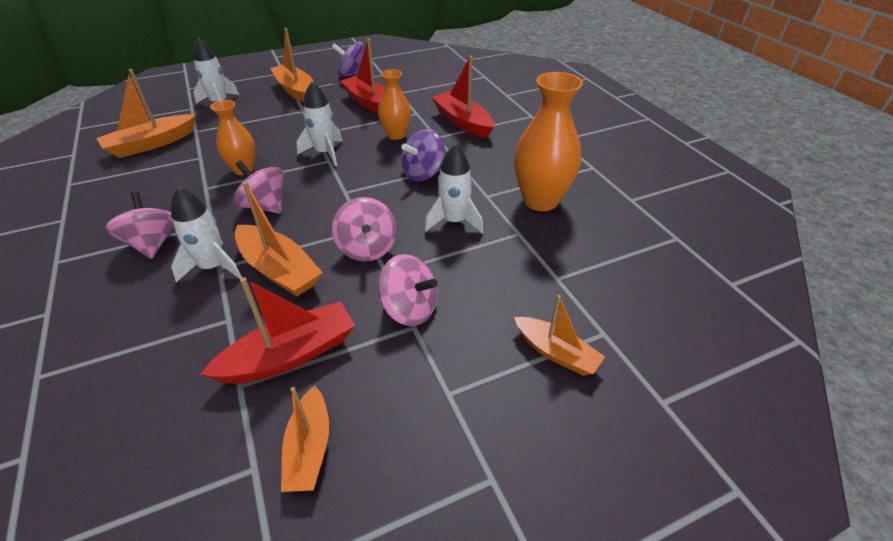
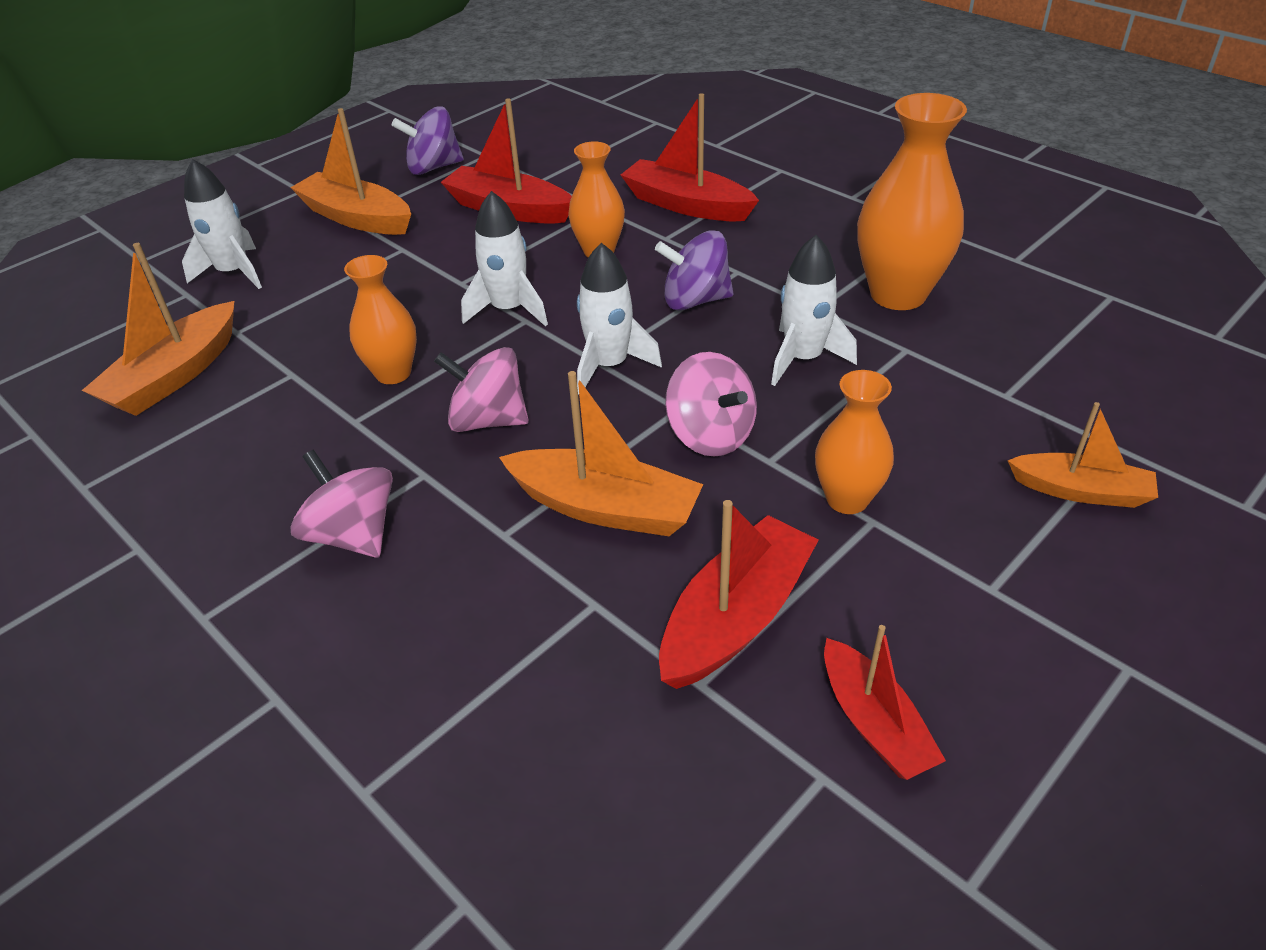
camera: 20 degrees left, 0 degrees up
(213, 267) = (494, 537): white rocket -> white rocket (609, 365)
(309, 448) = (874, 723): orange boat -> red boat
(409, 309) = (847, 499): pink spinning top -> orange vase
(423, 173) = (695, 300): purple spinning top -> purple spinning top turned 60 degrees clockwise

